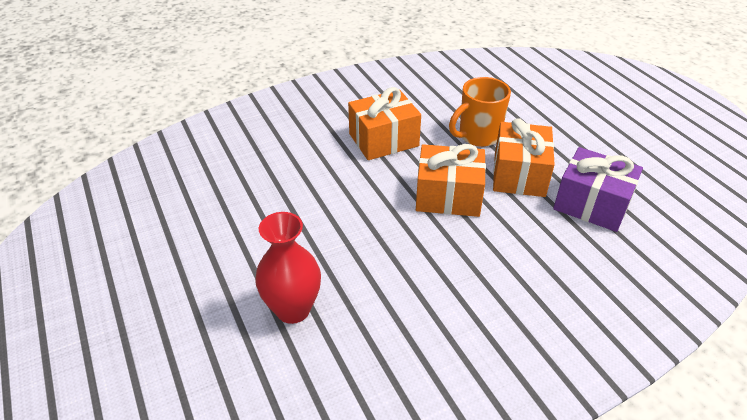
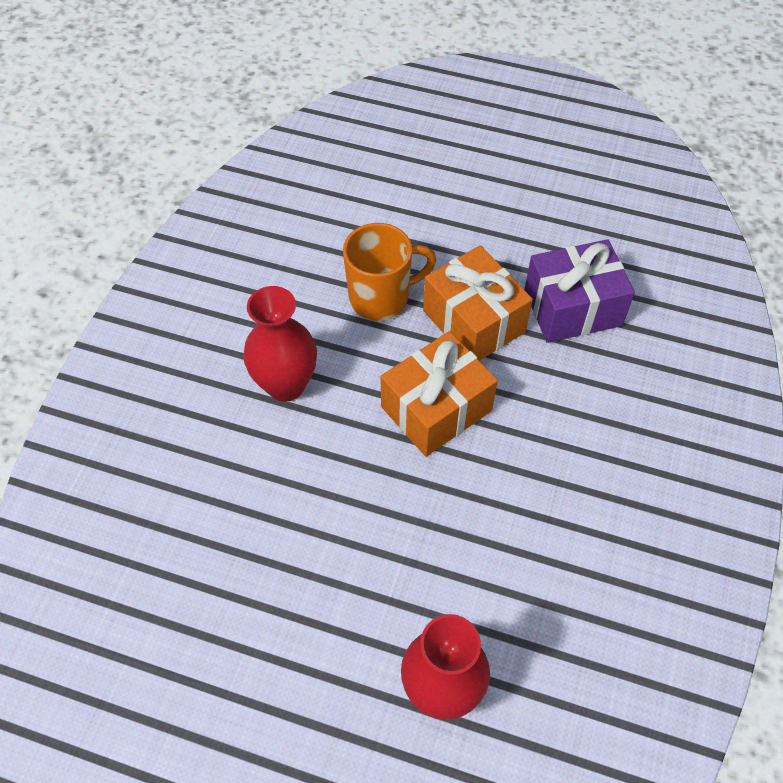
camera: 45 degrees left, 15 degrees up
(383, 140) = (286, 385): orange gift -> red vase
(478, 136) = (381, 298): orange mug -> orange mug turned 120 degrees counterclockwise

